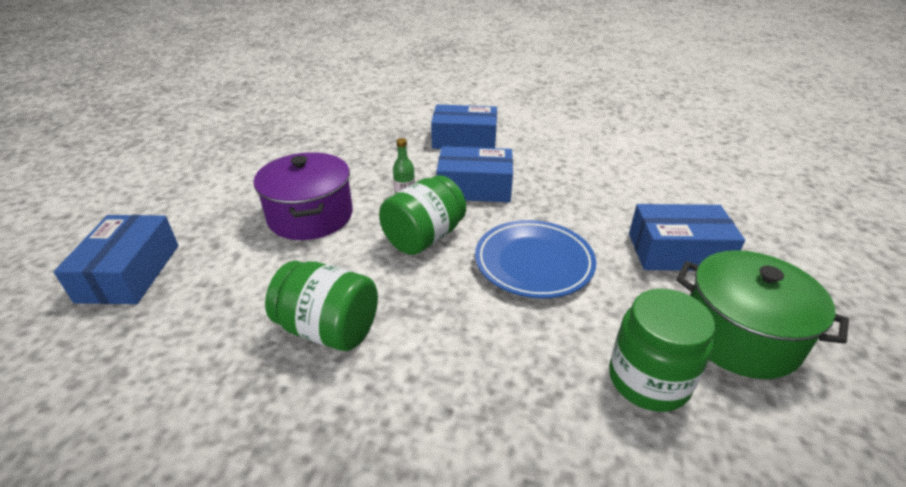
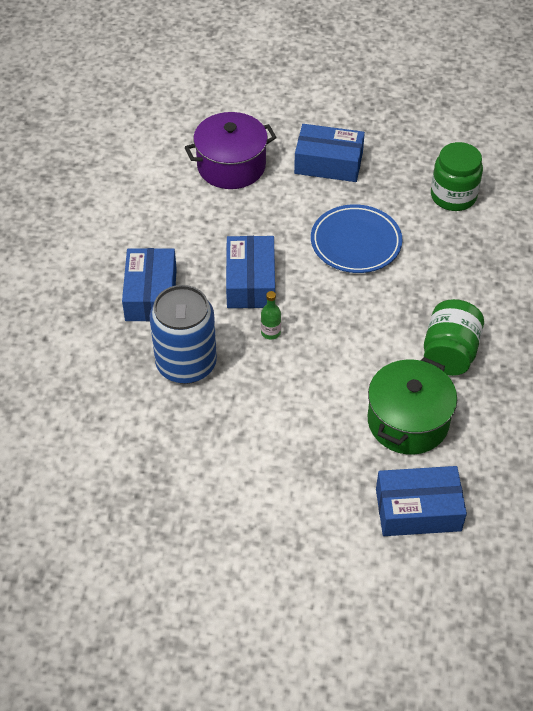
camera: 95 degrees left, 15 degrees up
(310, 216) = (314, 399): purple pot -> purple pot (231, 166)
(382, 153) = (186, 364): none -> blue can
(424, 238) = (335, 311): green jar -> none
(677, 251) = (328, 163): blue box -> blue box turned 75 degrees counterclockwise
(739, 336) = (408, 151): green pot -> green pot (408, 421)

